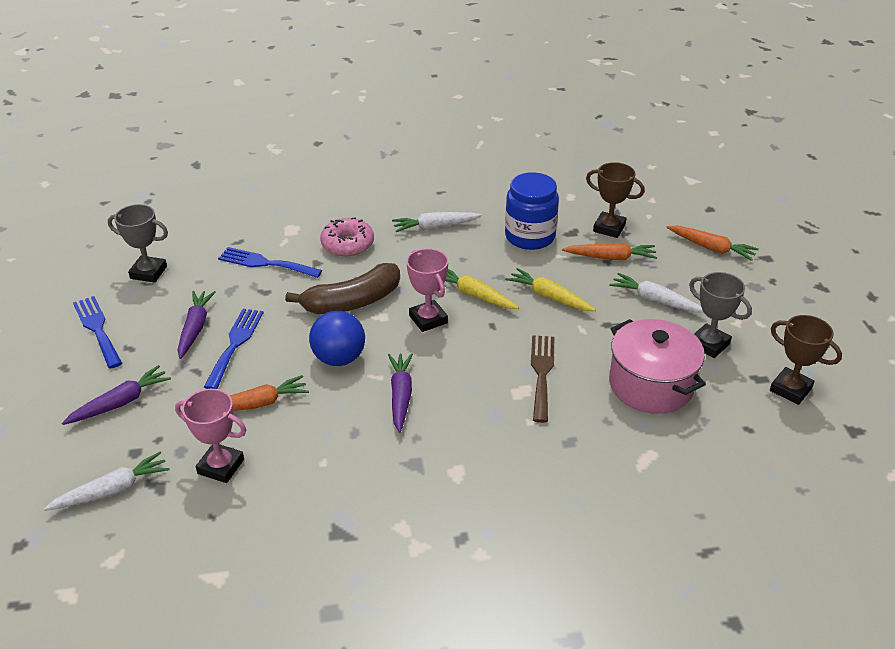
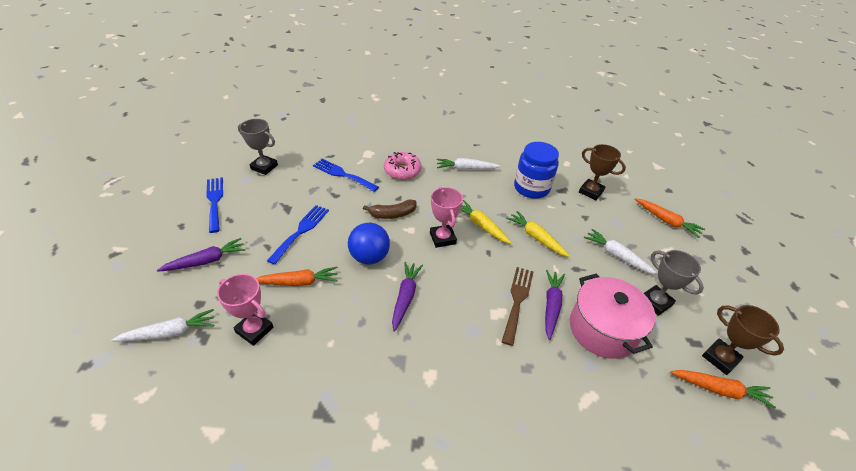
camera: 10 degrees right, 5 degrees up
(195, 328) = (279, 213): purple carrot -> purple carrot (551, 306)
(352, 302) = (392, 214): brown banana -> brown banana, size x0.62
(611, 258) = (588, 215): orange carrot -> orange carrot (719, 390)

